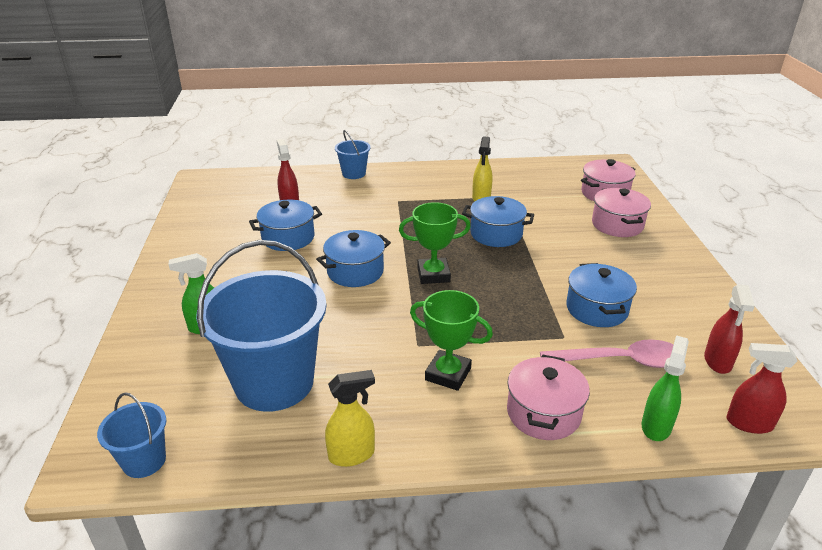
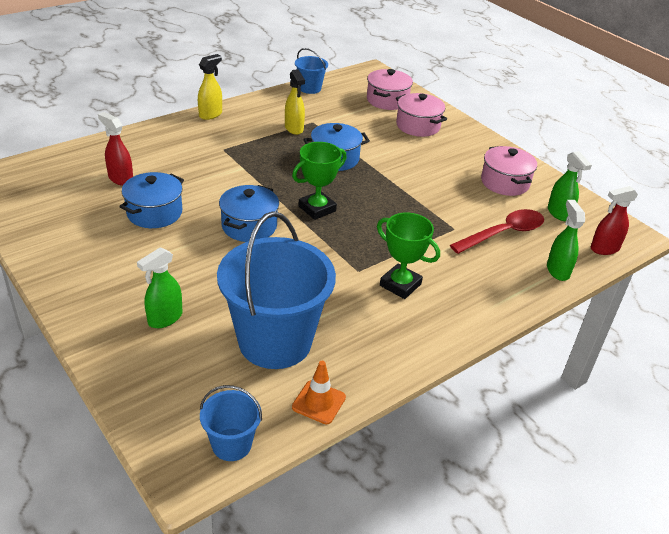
camera: 35 degrees left, 5 degrees up
(255, 457) = (319, 402): none -> orange traffic cone
(352, 455) = (388, 369): yellow spray bottle -> yellow spray bottle (210, 114)
(354, 173) = (154, 132): blue bucket -> blue bucket (310, 88)
(448, 374) = (400, 285): green trophy -> green trophy turned 45 degrees clockwise
(543, 413) = (486, 288): pink pot -> pink pot (505, 182)
(597, 309) = (458, 199): blue pot -> none
(620, 361) = (503, 233): pink spoon -> red spoon
(717, 362) = (559, 213): red spray bottle -> green spray bottle

